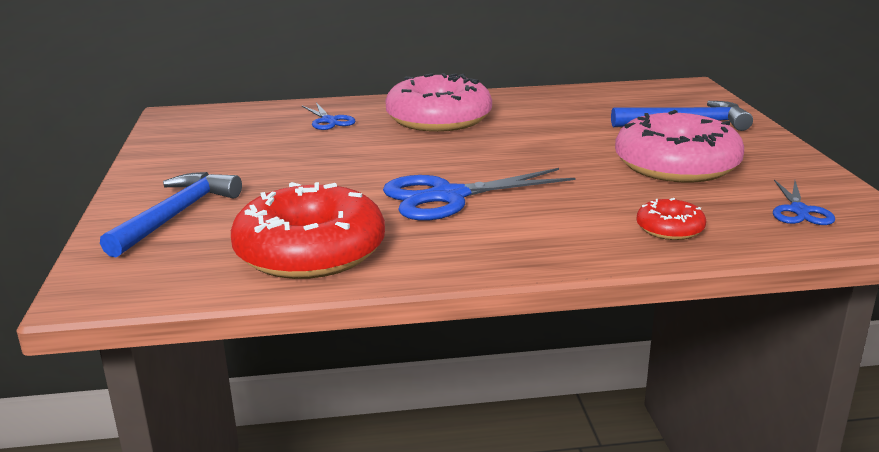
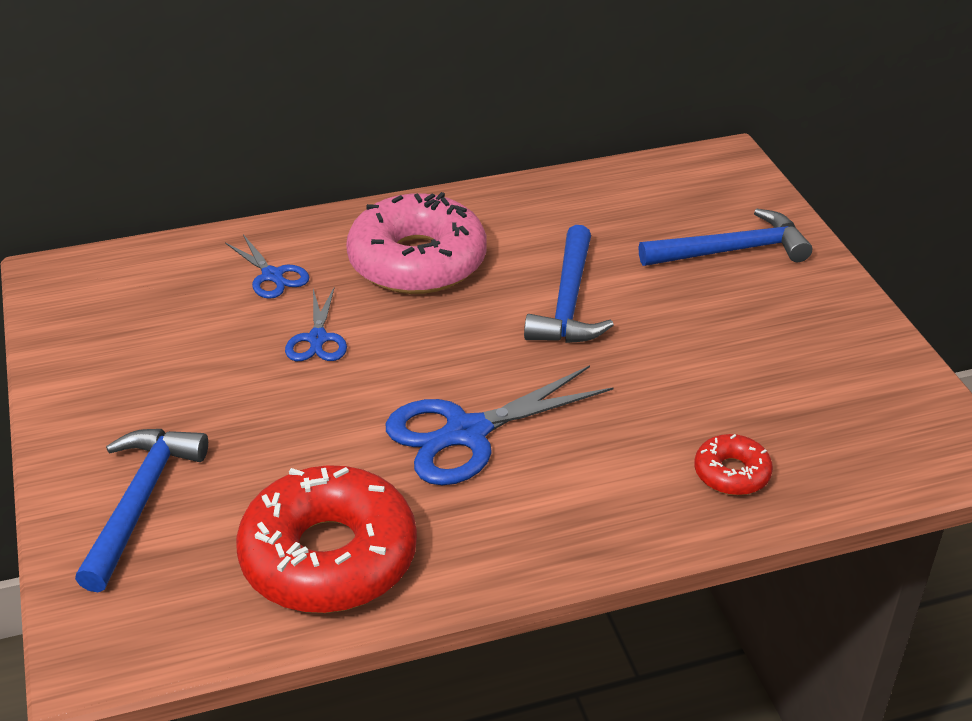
camera: 10 degrees left, 15 degrees up
(550, 141) = (569, 302): none -> blue hammer
(676, 165) = (727, 344): pink donut -> none
(799, 211) = (871, 425): blue scissors -> blue scissors (317, 339)

